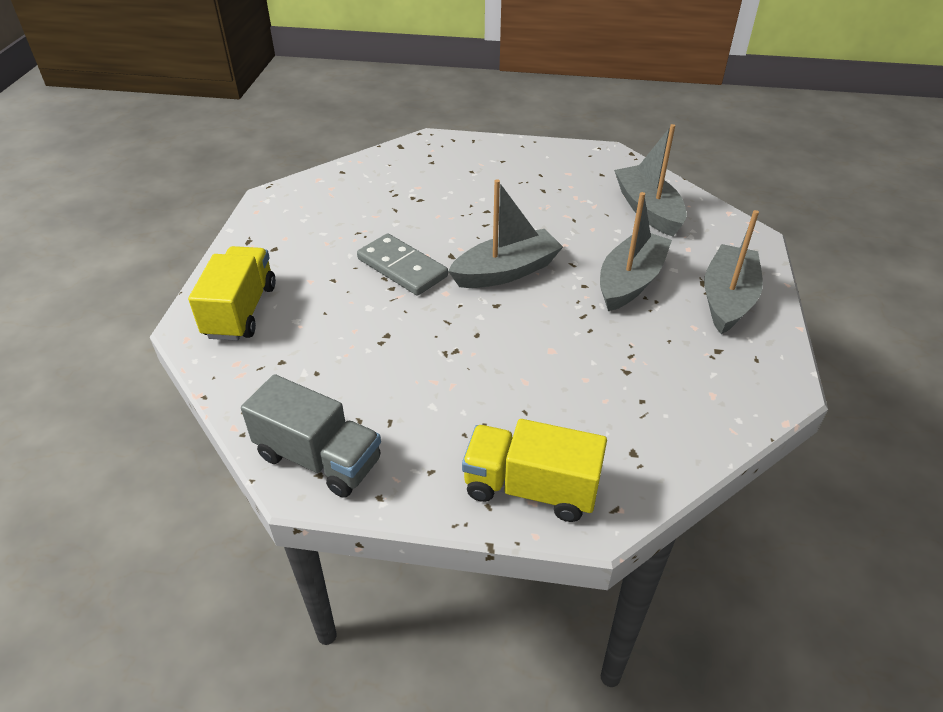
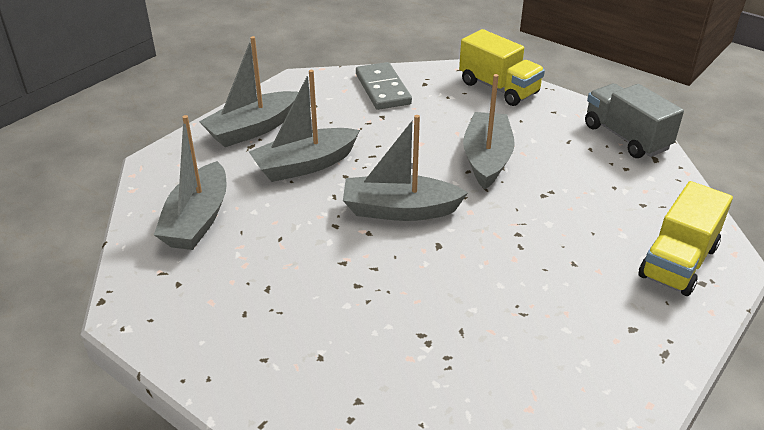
camera: 150 degrees left, 5 degrees down
(402, 268) = (496, 250): grey domino -> grey domino (382, 89)
(467, 356) = (487, 159): none -> grey boat

